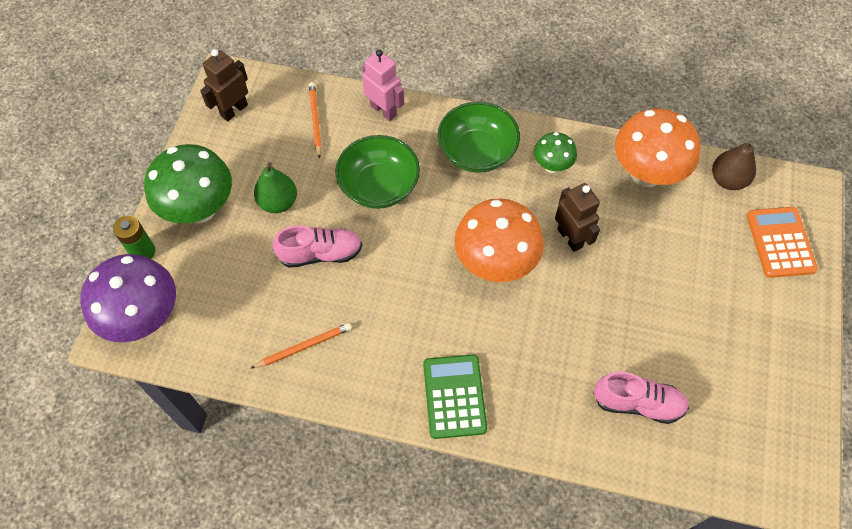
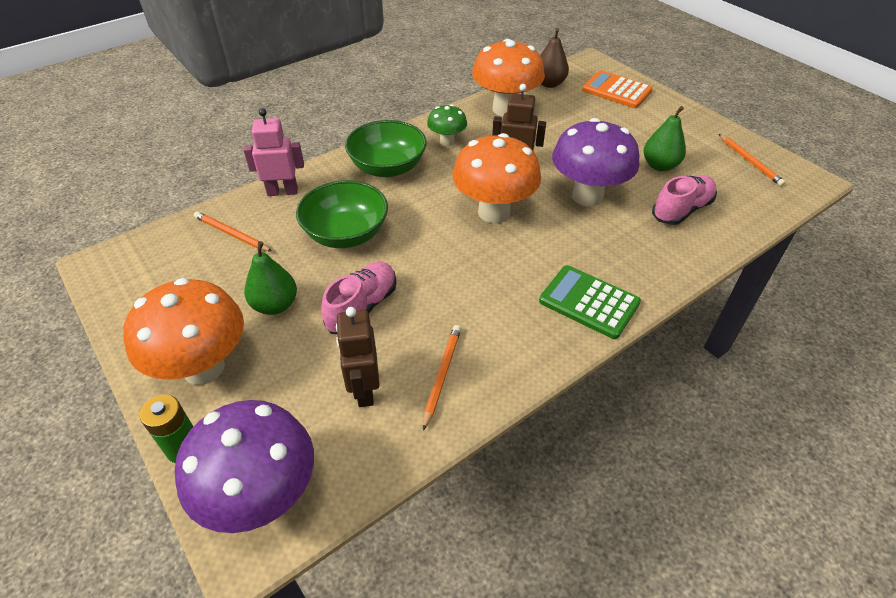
camera: 50 degrees left, 15 degrees down
(200, 209) = (204, 368): green mushroom -> orange mushroom
(234, 110) = (140, 279): brown robot -> brown robot (364, 390)
(583, 318) = (587, 196): none -> purple mushroom
(688, 350) = (659, 165): none -> green pear
(778, 425) = (749, 161): none -> orange pencil

